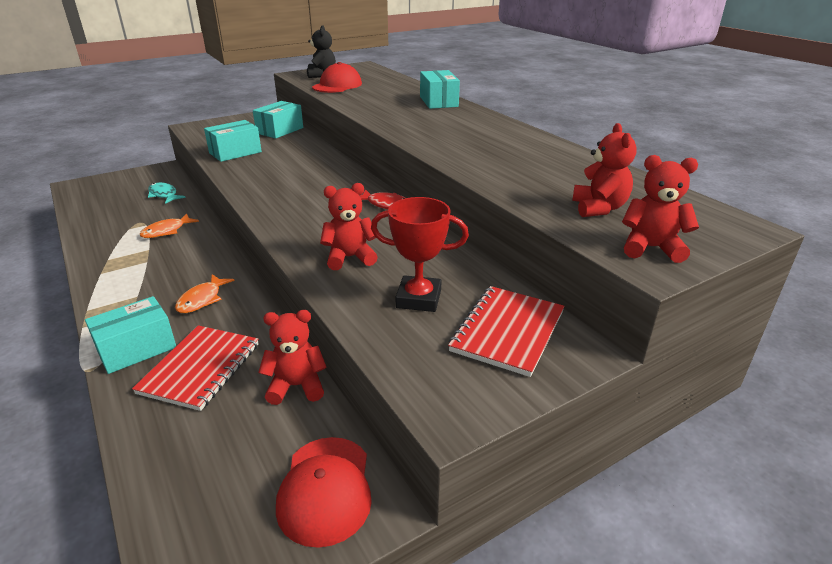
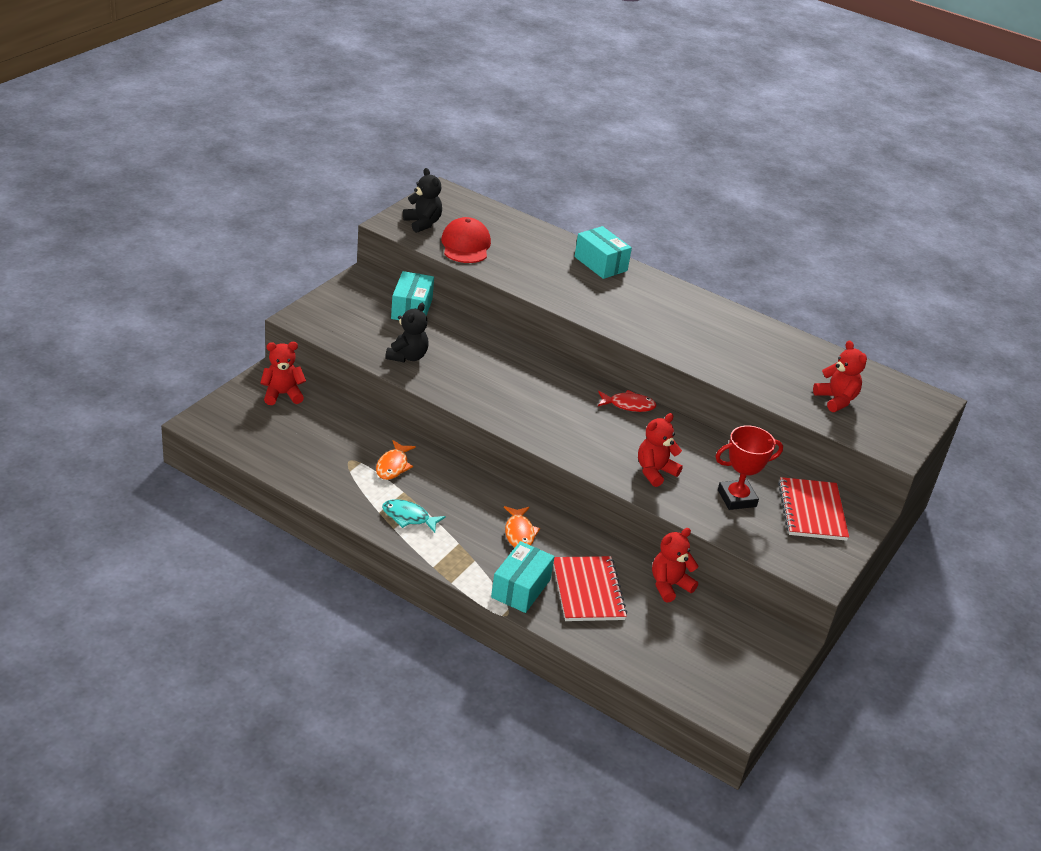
camera: 30 degrees left, 5 degrees up
(164, 195) = (326, 417): turquoise fish -> turquoise fish (408, 517)
(235, 152) = (407, 356): turquoise box -> black teddy bear
(325, 489) = (749, 643): red cap -> none
(651, 248) = (888, 433): red teddy bear -> red teddy bear (282, 394)

